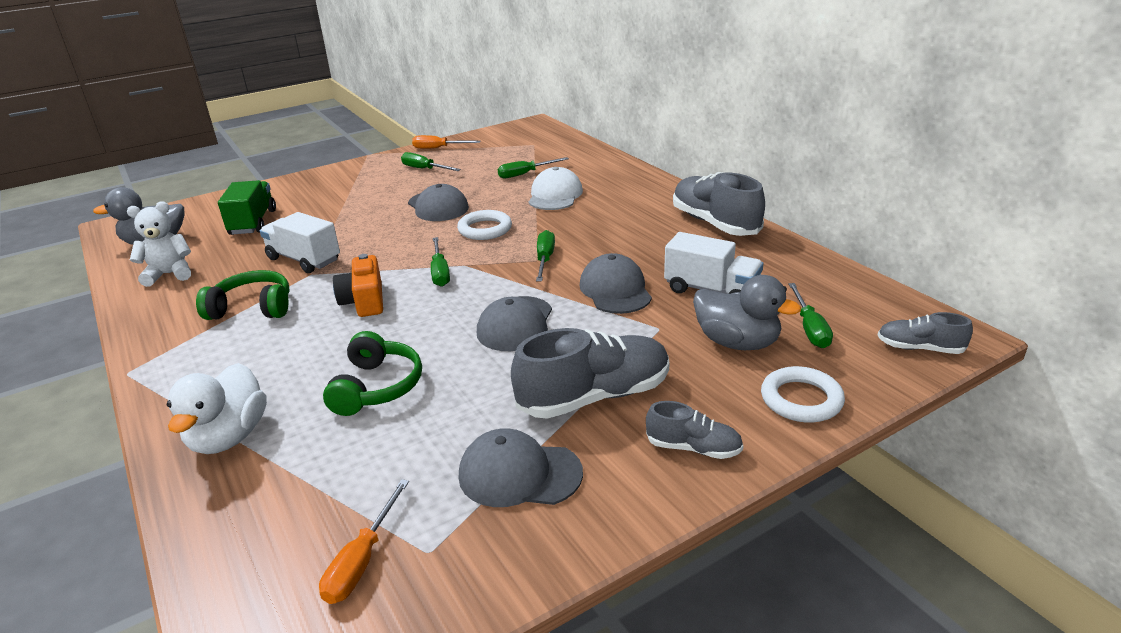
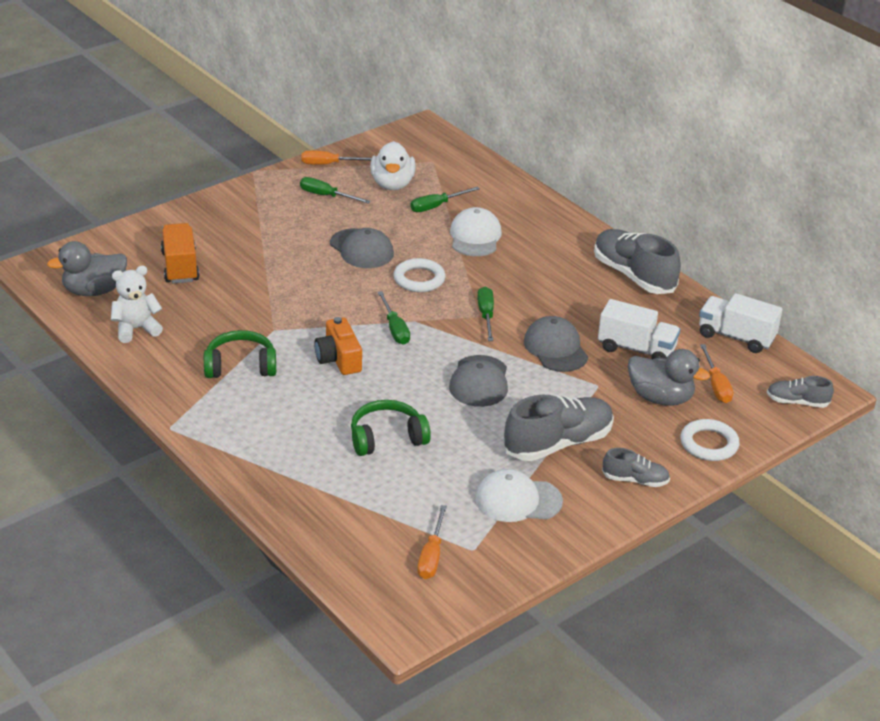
camera: 10 degrees left, 5 degrees up
(229, 437) = (291, 478): white duck -> white duck (392, 184)
(253, 222) = (180, 267): green truck -> orange truck
(304, 259) = (259, 313): white truck -> white truck (736, 337)
(377, 387) = (387, 438): green headphones -> green headphones turned 105 degrees counterclockwise
(519, 474) = (518, 500): grey cap -> white cap
(809, 328) = (716, 385): green screwdriver -> orange screwdriver

